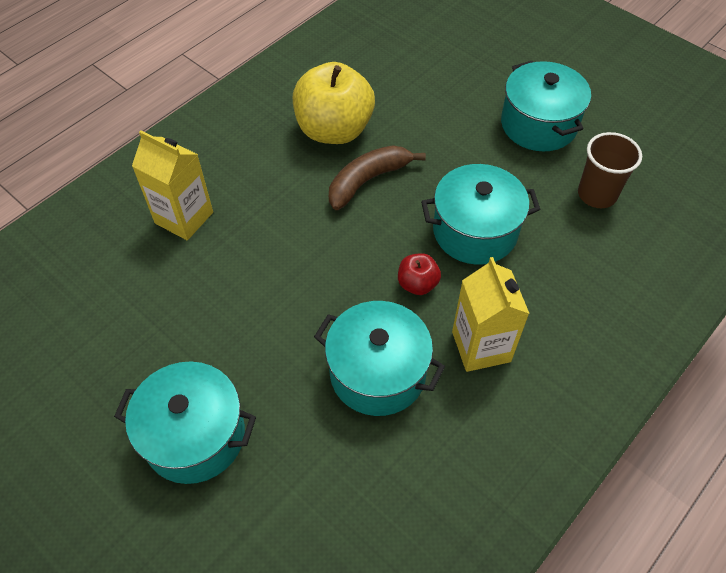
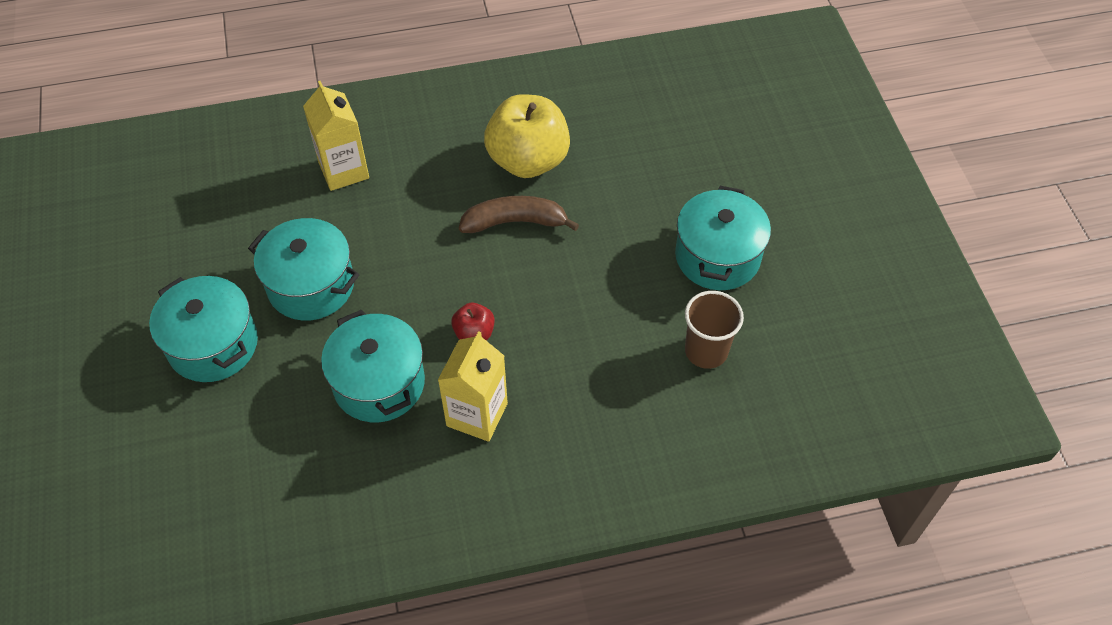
camera: 35 degrees right, 0 degrees up
(475, 231) = (564, 318): turquoise pot -> turquoise pot (311, 285)

